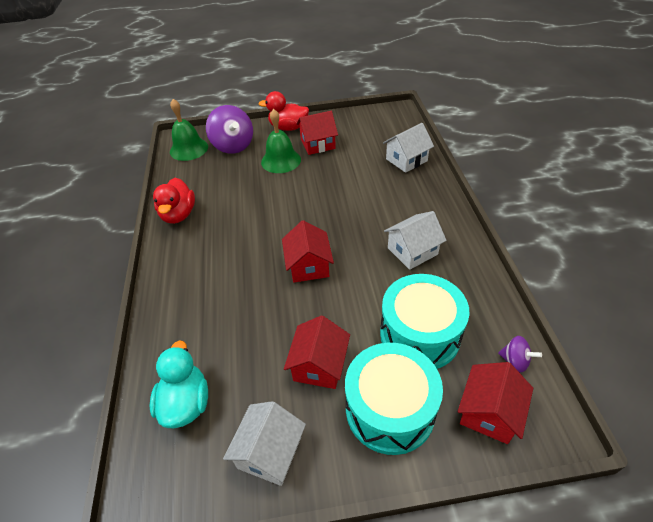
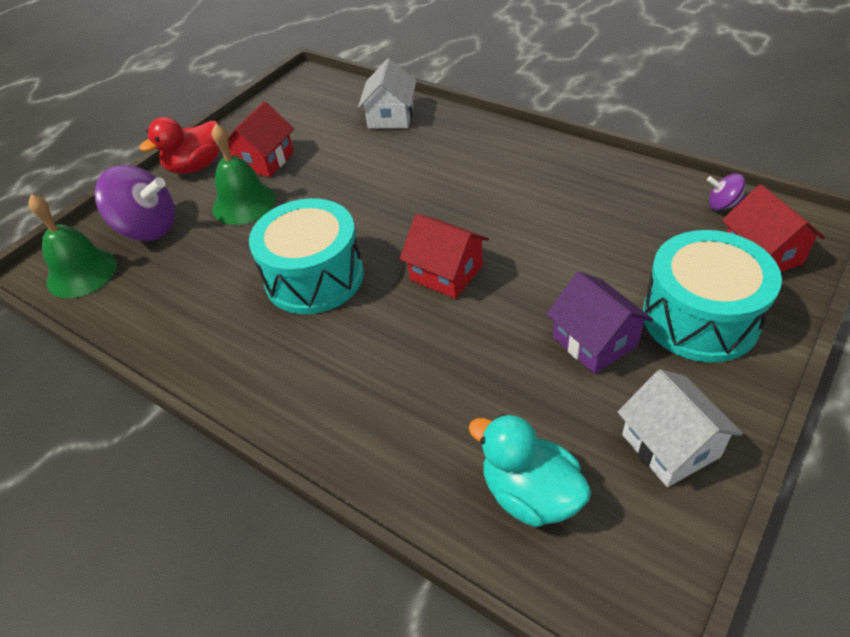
camera: 45 degrees left, 0 degrees up
(179, 215) = (197, 346): red duck -> none
(319, 365) = (595, 341): red house -> purple house
(412, 251) = (522, 187): white house -> none
(419, 334) = (632, 245): turquoise drum -> turquoise drum (314, 277)
(515, 361) = (722, 205): purple spinning top -> purple spinning top turned 150 degrees counterclockwise

